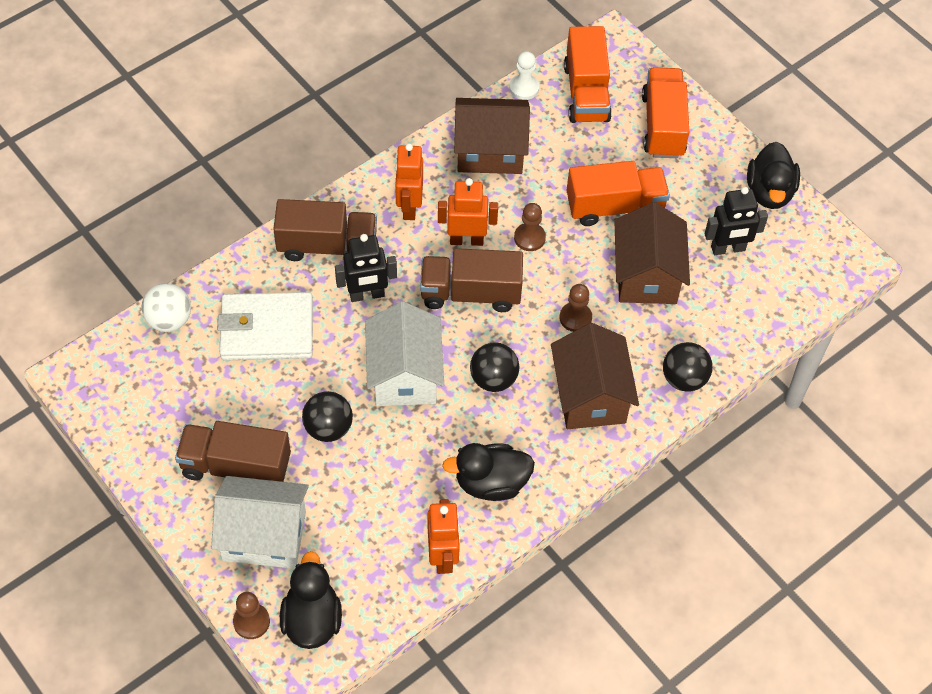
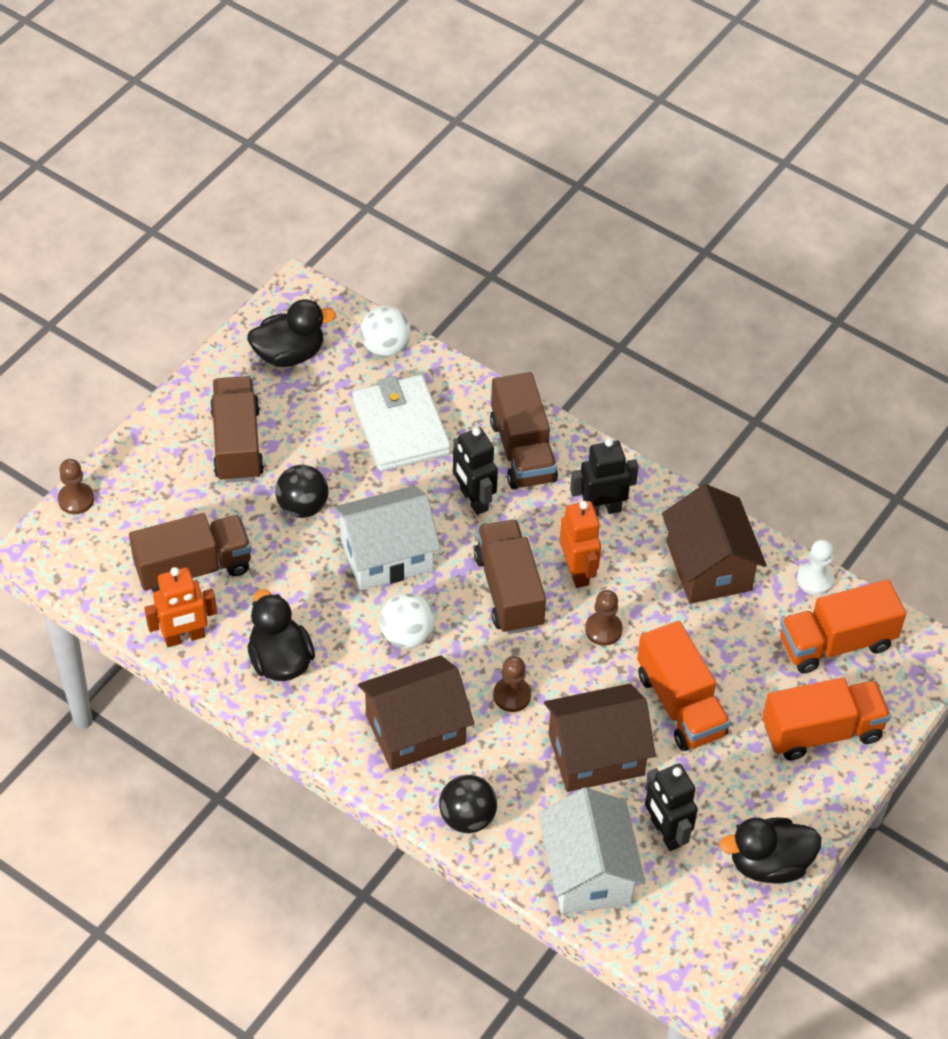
camera: 75 degrees right, 5 degrees down
(264, 535) = (169, 486): white house -> white house (588, 872)
(312, 620) = (89, 546): black duck -> black duck (289, 354)
(367, 533) = (193, 568): none -> brown truck
(409, 207) = (601, 509): orange robot -> black robot
(493, 379) = (407, 635): black ball -> white ball

